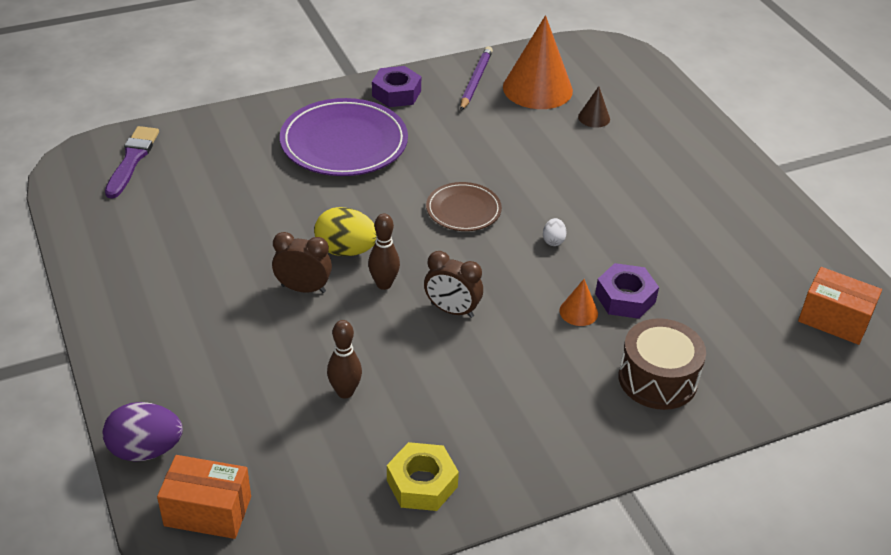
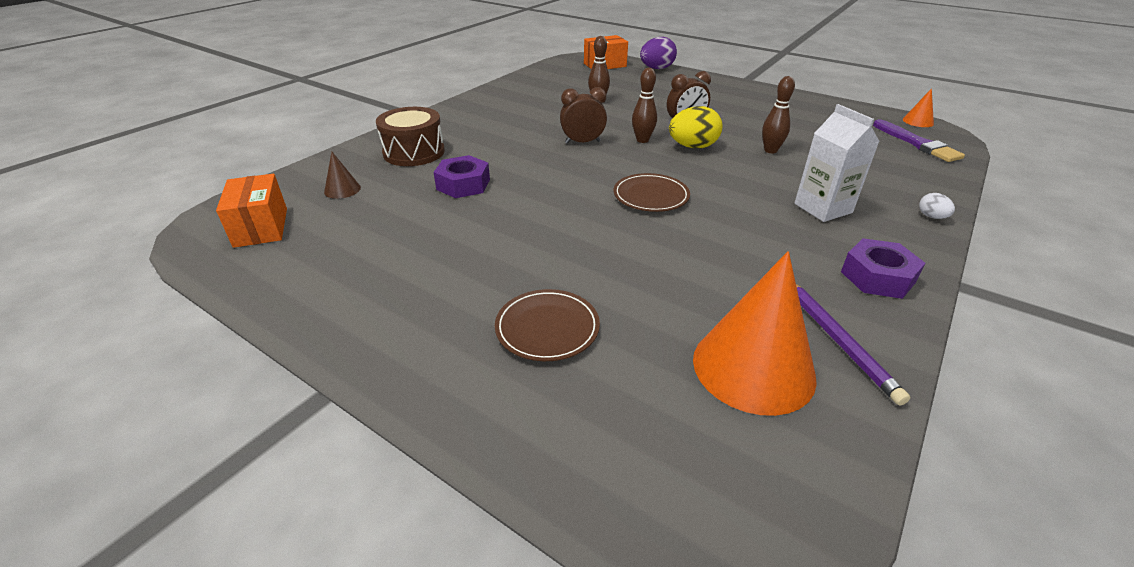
camera: 150 degrees right, 5 degrees down
(280, 212) = (770, 150): none -> brown bowling pin
(344, 143) = (823, 208): purple plate -> white carton
(422, 483) = (522, 89): yellow nut -> none
(553, 241) = (553, 201): white egg -> white egg (931, 217)
(578, 312) = (494, 166): orange cone -> orange cone (918, 121)
(594, 118) = (633, 352): brown cone -> brown cone (342, 189)
(634, 147) = (547, 328): none -> brown plate
(834, 320) = (261, 227): orange box -> orange box turned 75 degrees clockwise

